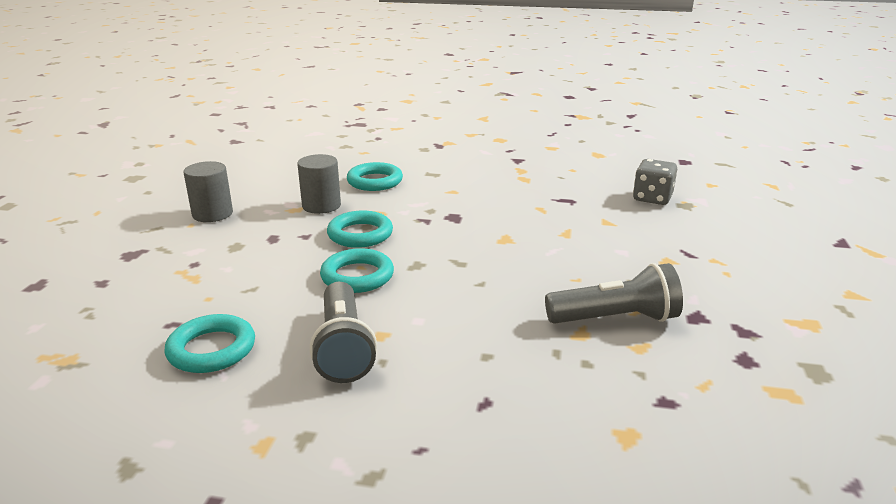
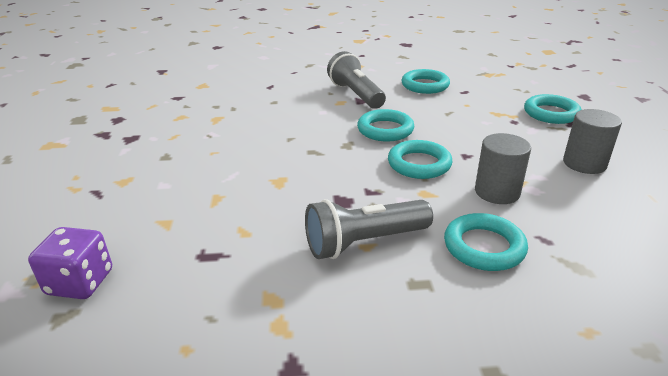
camera: 165 degrees right, 5 degrees up
(133, 266) = (551, 113): none -> turquoise ring
(615, 319) = (191, 129): grey flashlight -> grey flashlight (364, 242)
(652, 198) = (80, 282): grey dice -> purple dice

